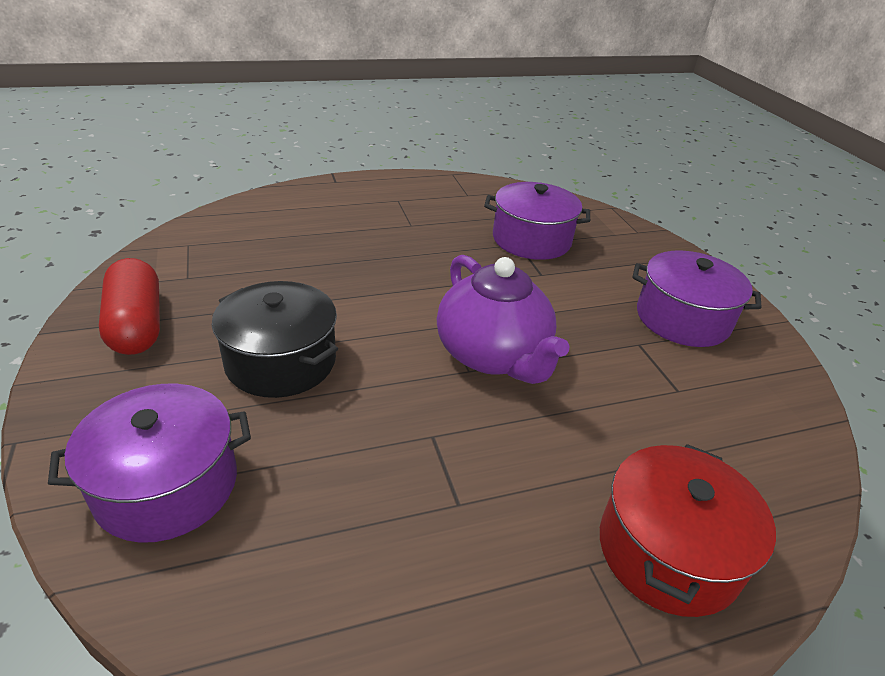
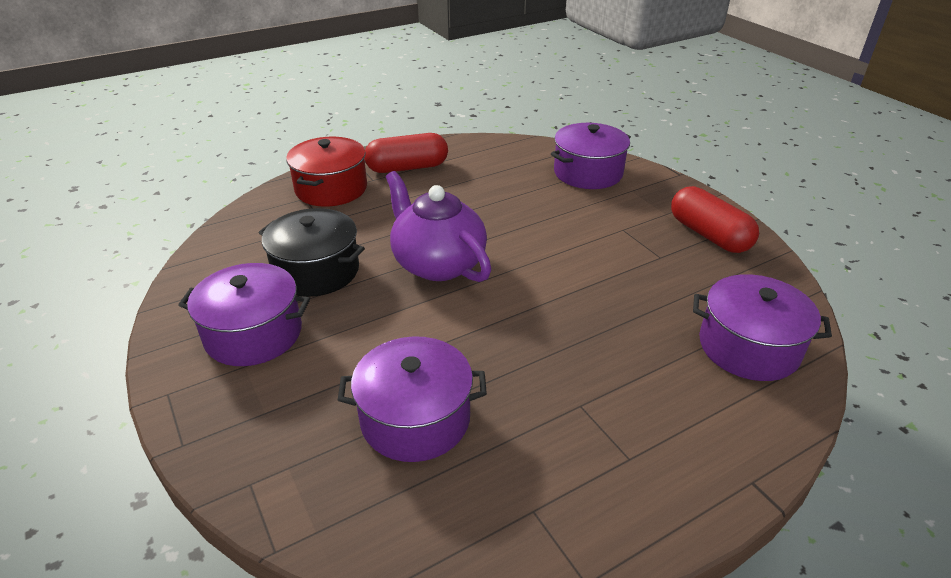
camera: 170 degrees right, 0 degrees up
(249, 229) = (748, 347): none -> purple pot
(281, 361) = (587, 231): black pot -> black pot (316, 271)
(516, 593) = (407, 168): none -> red capsule

